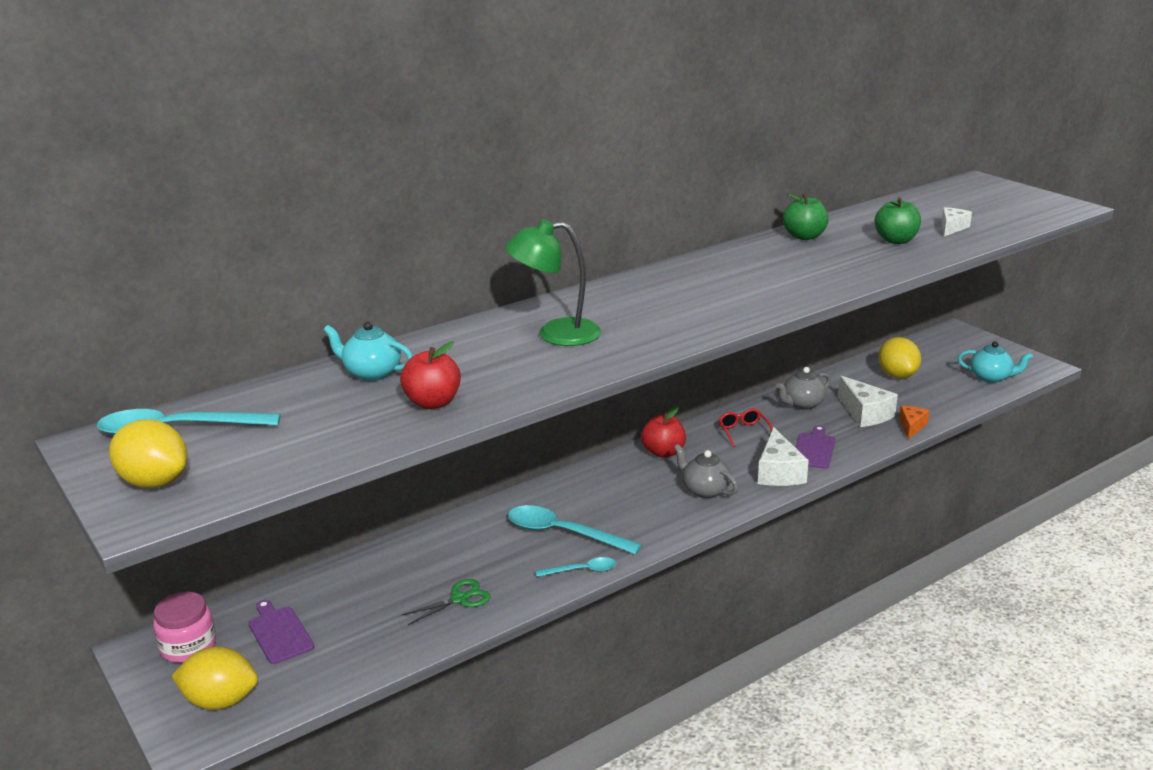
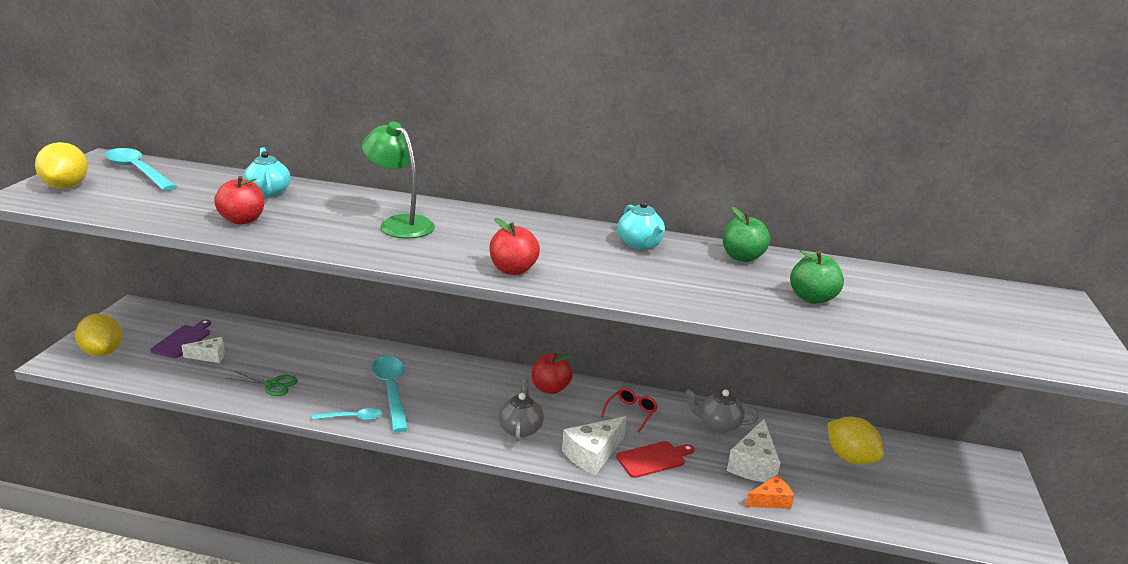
camera: 45 degrees right, 0 degrees up
(188, 646) = (147, 319): pink jar -> none
(582, 570) = (352, 418): turquoise spoon -> turquoise spoon turned 45 degrees counterclockwise
(720, 318) = (513, 270): none -> red apple
(814, 449) = (653, 459): purple cutting board -> red cutting board
(897, 375) = (850, 458): yellow lemon -> yellow lemon turned 75 degrees counterclockwise
(952, 228) = (898, 317): white cheese -> white cheese (210, 356)
(991, 377) = (943, 519): turquoise teapot -> turquoise teapot (640, 244)

